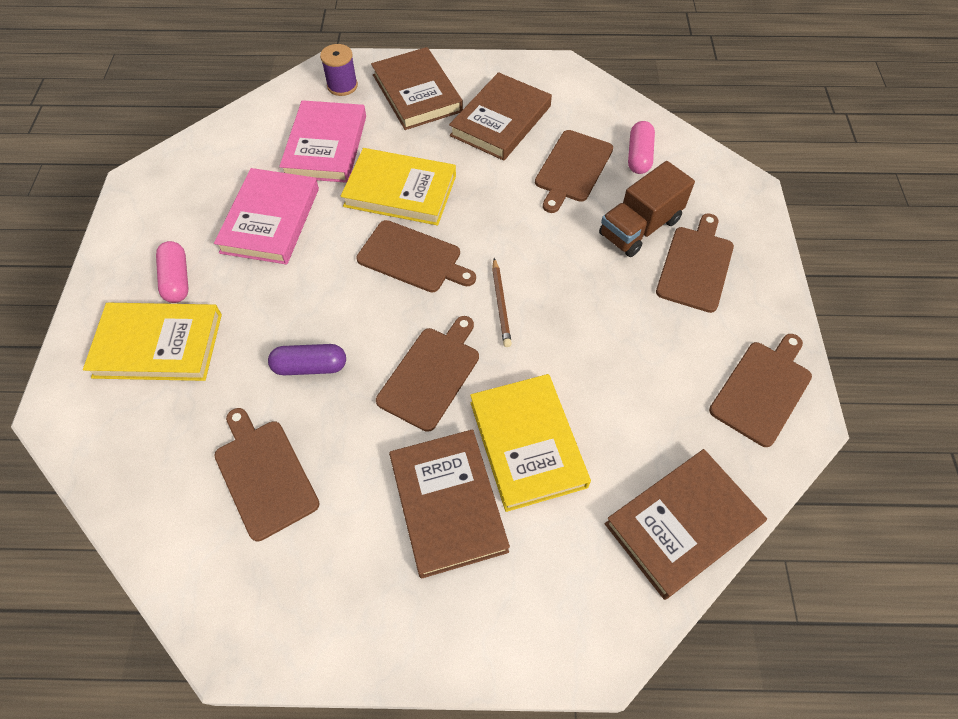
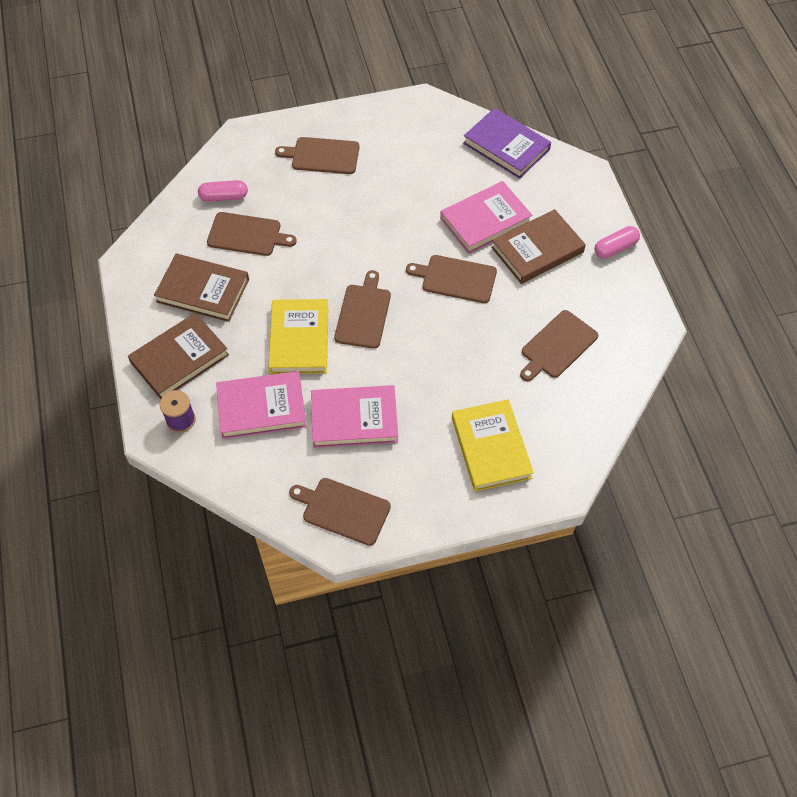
camera: 105 degrees left, 0 degrees up
(177, 279) = (431, 461): pink capsule -> pink capsule (615, 248)
(310, 366) = (474, 347): purple capsule -> none
(501, 304) = (388, 253): brown pencil -> none
(527, 444) = (485, 220): yellow book -> pink book
(639, 227) = (296, 188): brown truck -> none
(682, 524) = (506, 146): brown book -> purple book
(762, 389) = (408, 118): brown cutting board -> brown cutting board (343, 510)

